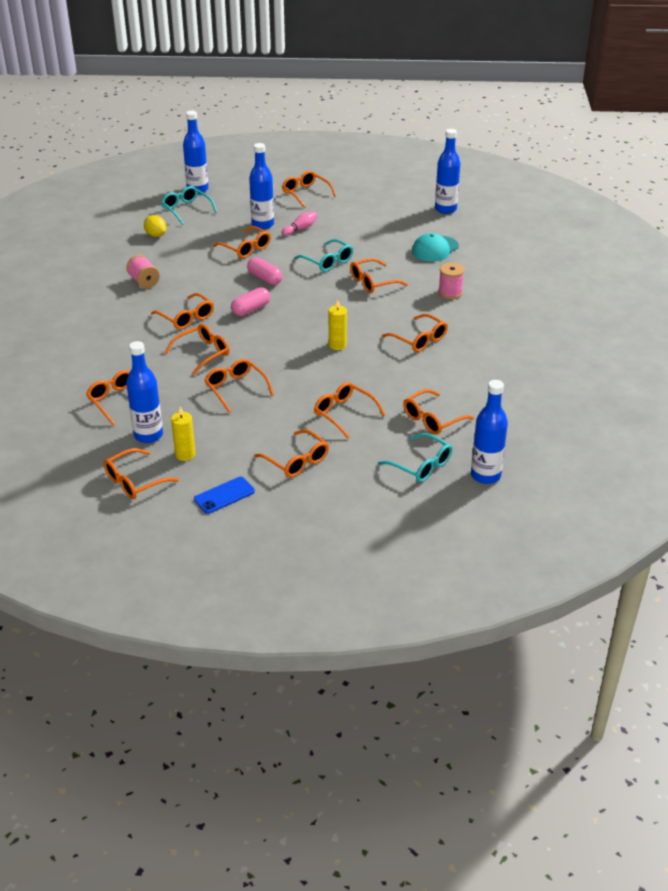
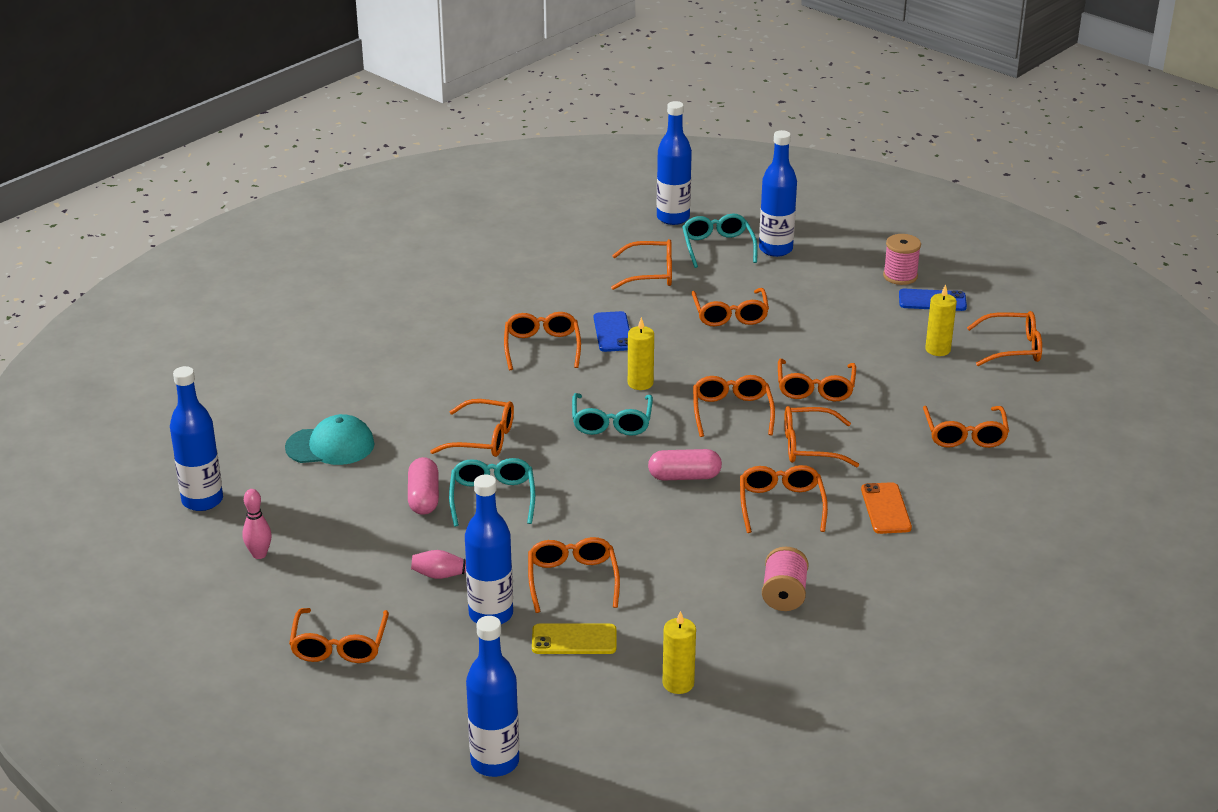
camera: 140 degrees left, 5 degrees down
(130, 339) = (886, 509): none -> orange phone
(148, 435) = (961, 384): blue bottle -> blue bottle (775, 249)
(156, 235) = (678, 683): yellow lemon -> yellow candle
(186, 209) = (569, 718): turquoise glasses -> turquoise glasses (611, 423)
(217, 231) = (574, 639): none -> yellow phone
(265, 278) = (610, 514): pink capsule -> pink capsule (424, 497)
(297, 461) = (830, 297): orange glasses -> orange glasses (732, 412)
(387, 204) = (259, 554): none -> pink bowling pin
(395, 367) = (612, 332): none -> blue phone
(450, 293) = (418, 381): pink spool -> pink spool (900, 276)

